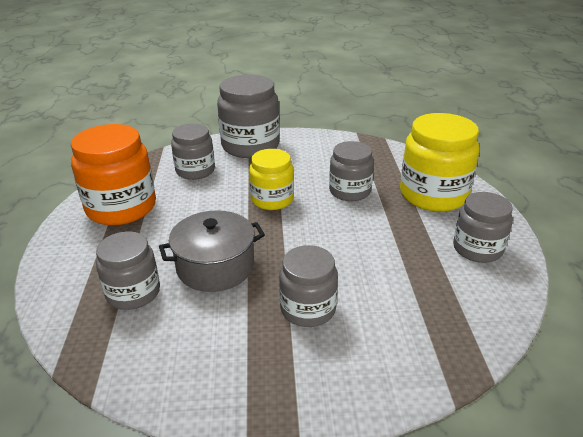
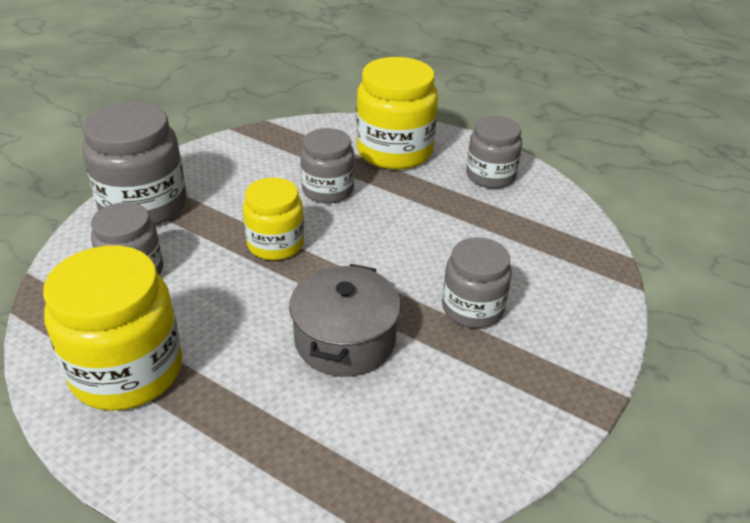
camera: 55 degrees left, 5 degrees up
(121, 207) = (127, 371): orange jar -> yellow jar
(133, 293) = (321, 426): grey jar -> none

